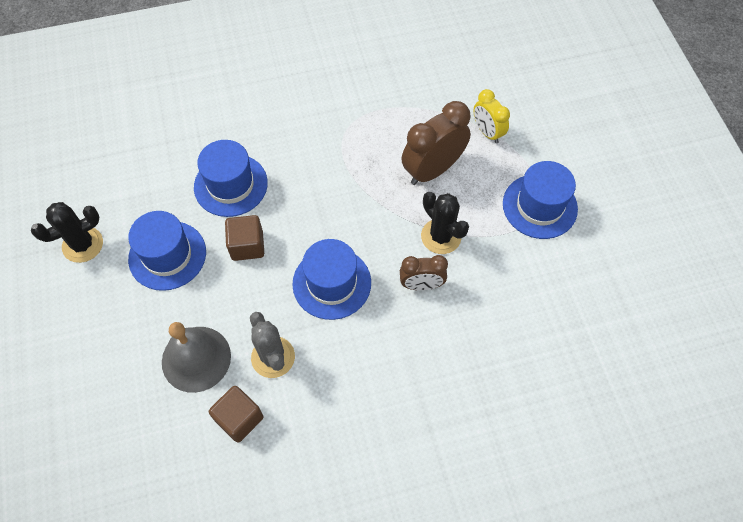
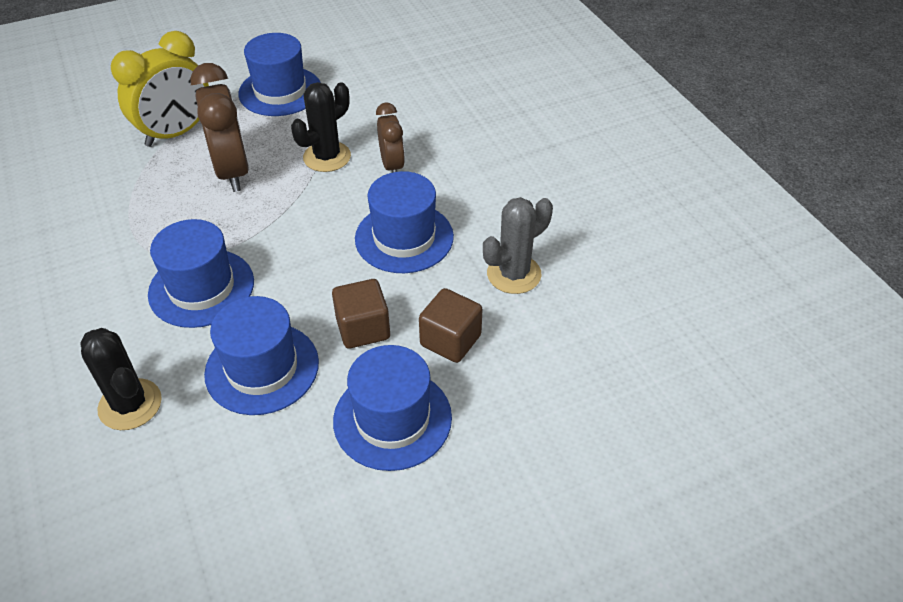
camera: 100 degrees left, 15 degrees down
(83, 245) = (391, 545): black cactus -> black cactus (130, 404)
(196, 358) = (538, 348): grey bell -> none
(239, 418) = (598, 290): brown cube -> brown cube (450, 340)
(311, 151) = (201, 288): none -> blue hat
(432, 170) = (232, 171): brown clock -> brown clock turned 150 degrees counterclockwise
(487, 132) = (176, 133): yellow clock -> yellow clock, size x1.67

